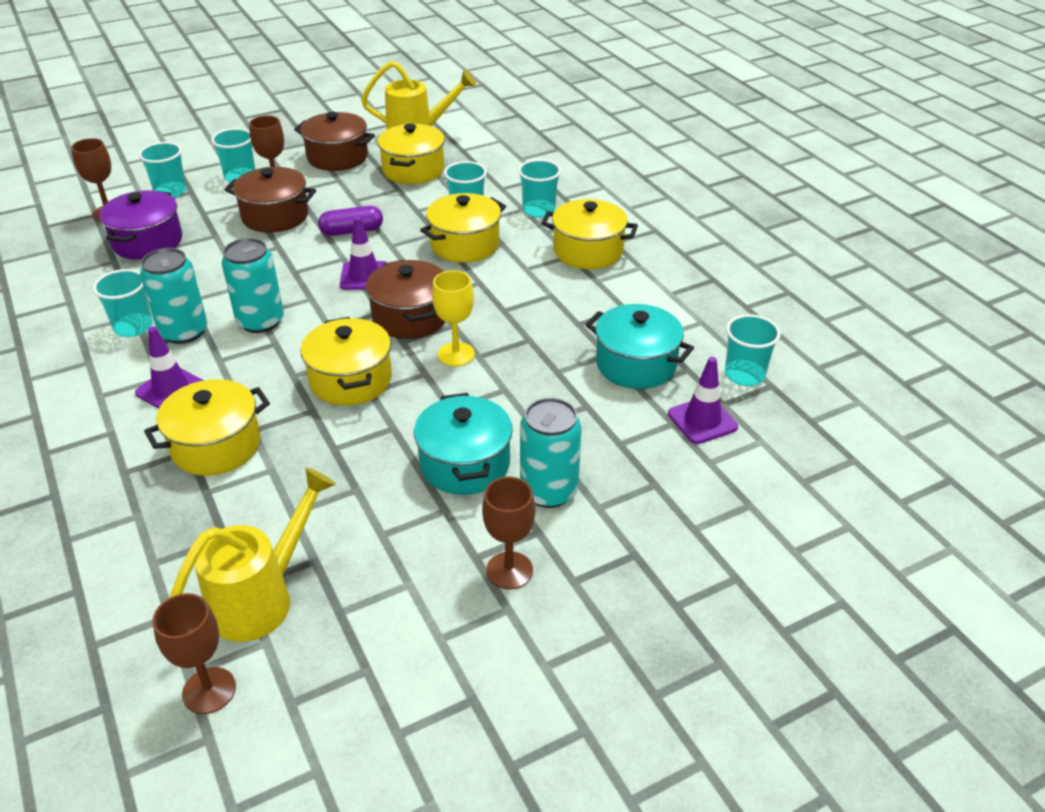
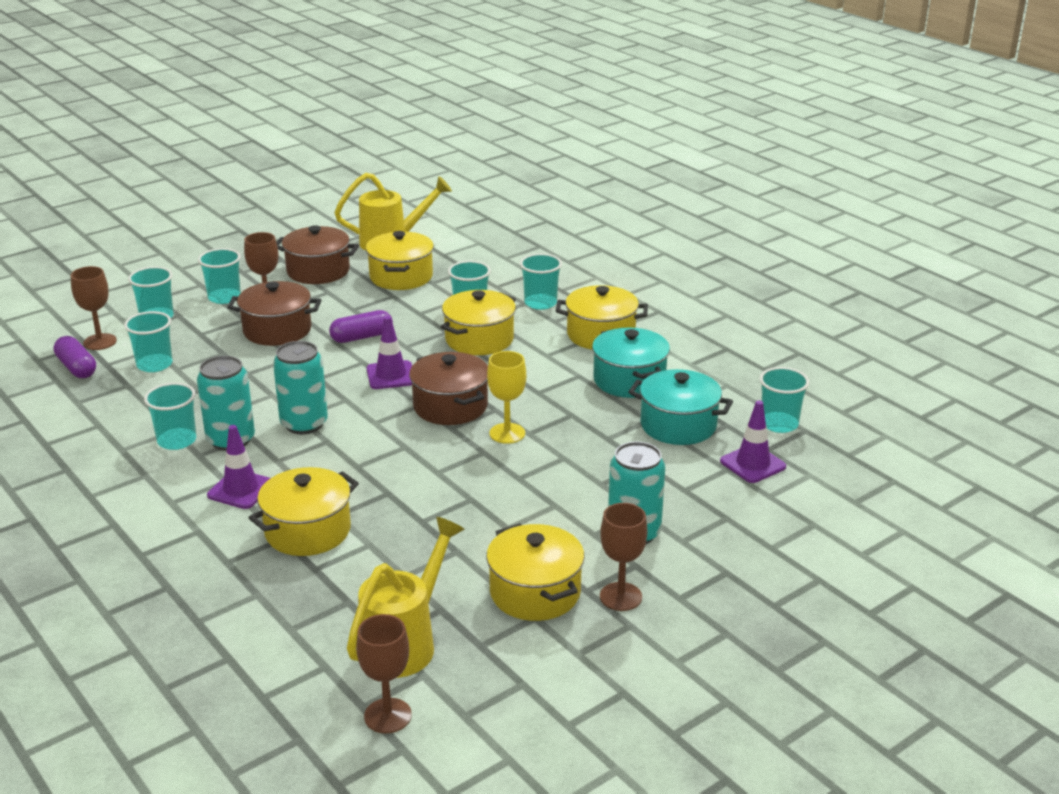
camera: 10 degrees left, 10 degrees down
(76, 238) = (77, 368): none -> purple capsule
(147, 242) = (154, 365): purple pot -> turquoise cup
(351, 380) = (415, 464): yellow pot -> yellow pot (535, 592)
(465, 464) = (549, 520): turquoise pot -> turquoise pot (629, 380)

